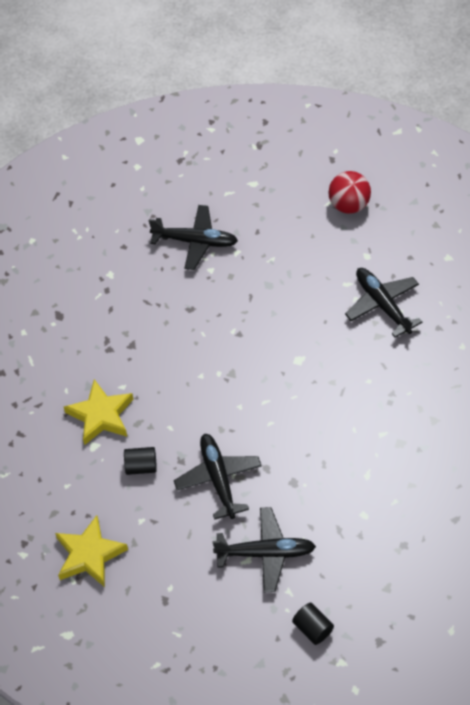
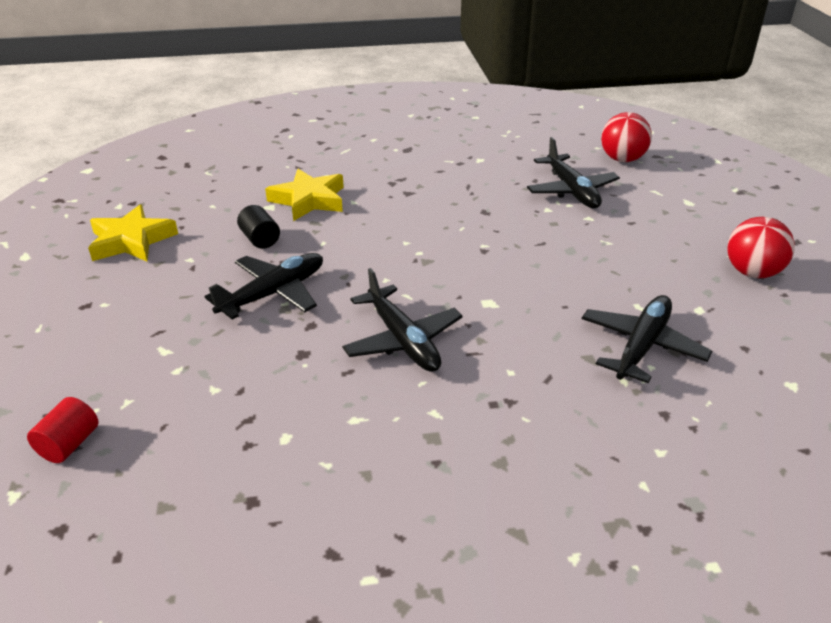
camera: 60 degrees right, 20 degrees down
(171, 184) = (622, 159): none -> red ball
(265, 553) = (180, 362): black plane -> black plane (402, 340)
(312, 628) = (69, 444): black cylinder -> red cylinder

